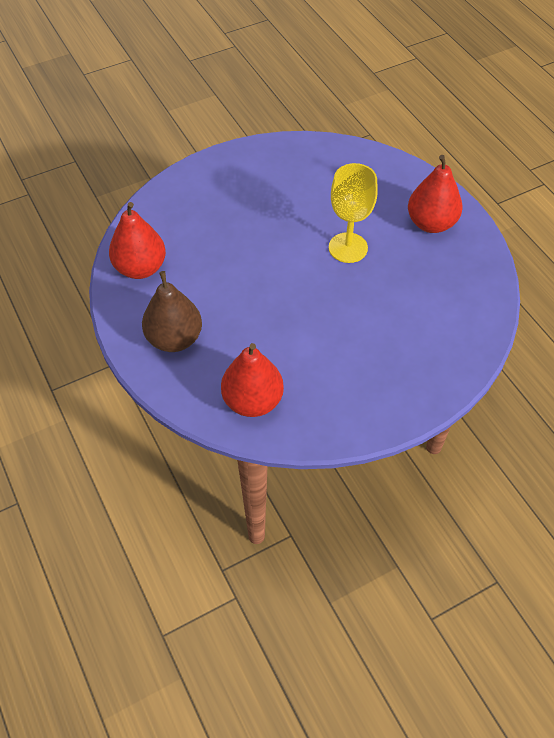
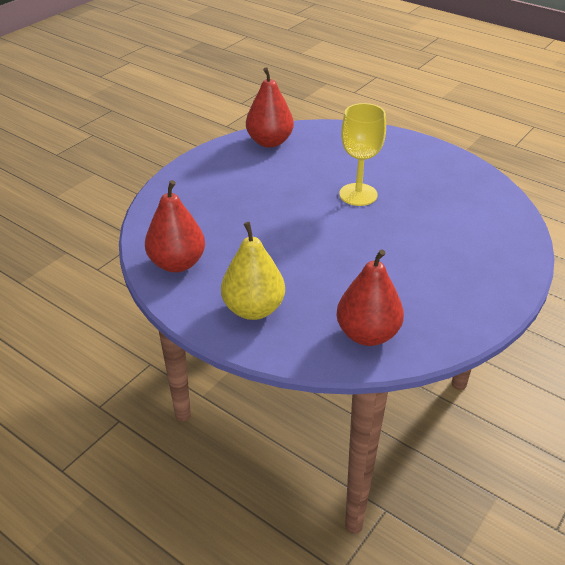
camera: 25 degrees left, 15 degrees down
(174, 339) = (253, 309): brown pear -> yellow pear
(431, 223) = (412, 160): red pear -> red pear (269, 142)

